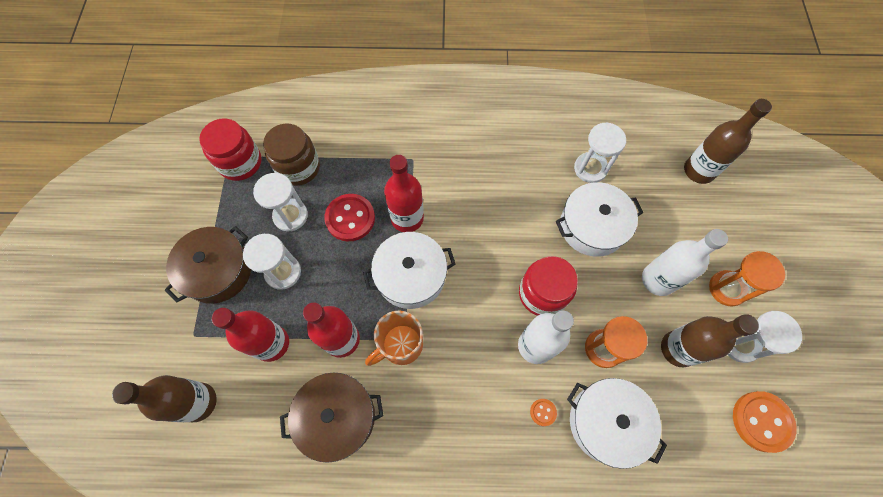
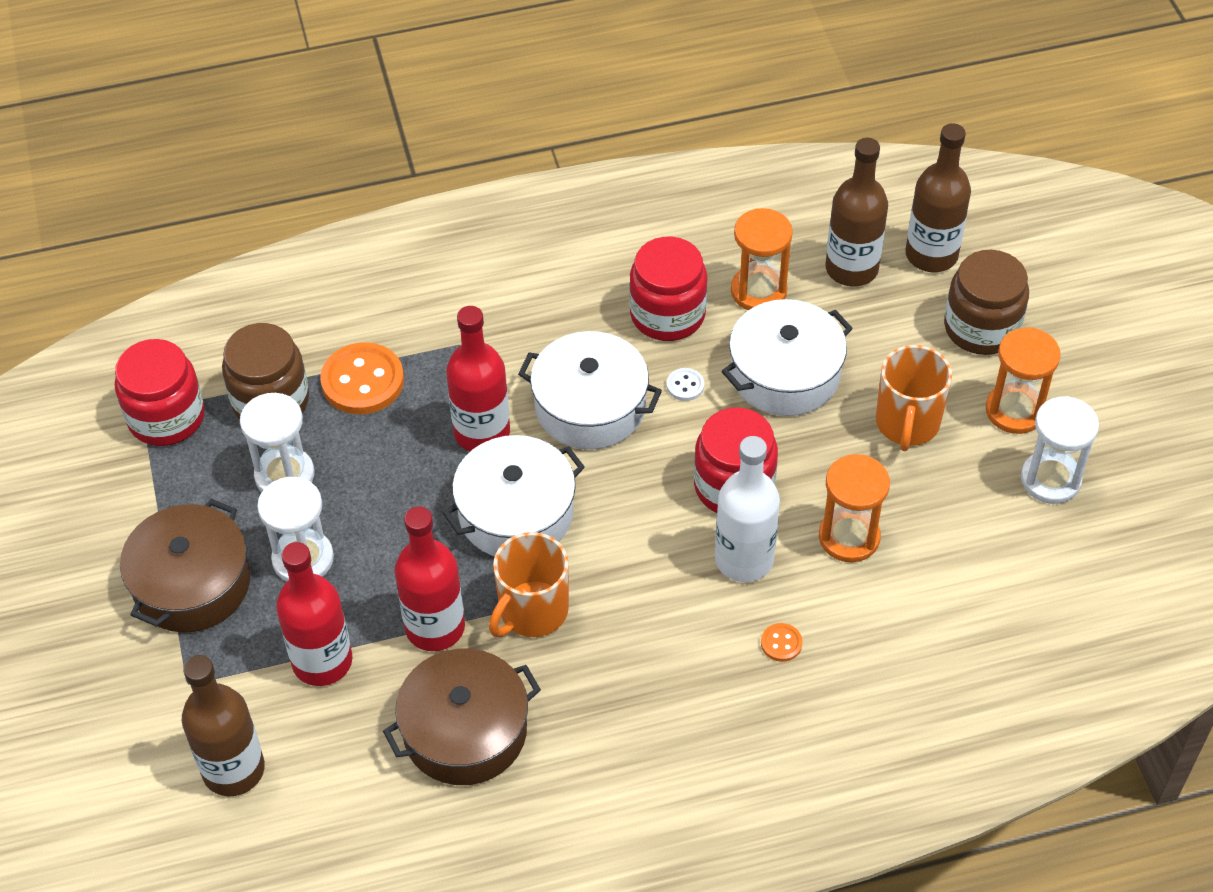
camera: 15 degrees left, 15 degrees down
(350, 218) = (387, 455): red button -> none
(531, 218) = (685, 385): none -> white button
(533, 170) = (667, 314): none -> red jar
(590, 168) = (758, 291): white hourglass -> orange hourglass
(607, 422) = (880, 632): white pot -> white pot (590, 406)
(658, 280) = (907, 424): white bottle -> orange mug
(678, 349) = (961, 509): brown bottle -> brown bottle (851, 269)
(718, 226) = (981, 328): none -> brown jar
(761, 421) = (1106, 572): orange button -> orange button (362, 381)

